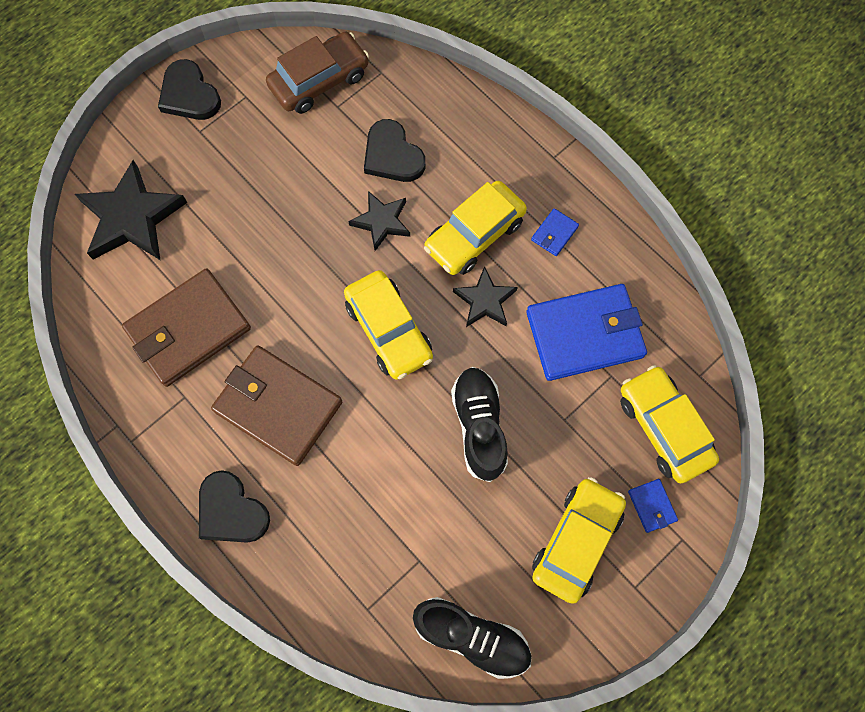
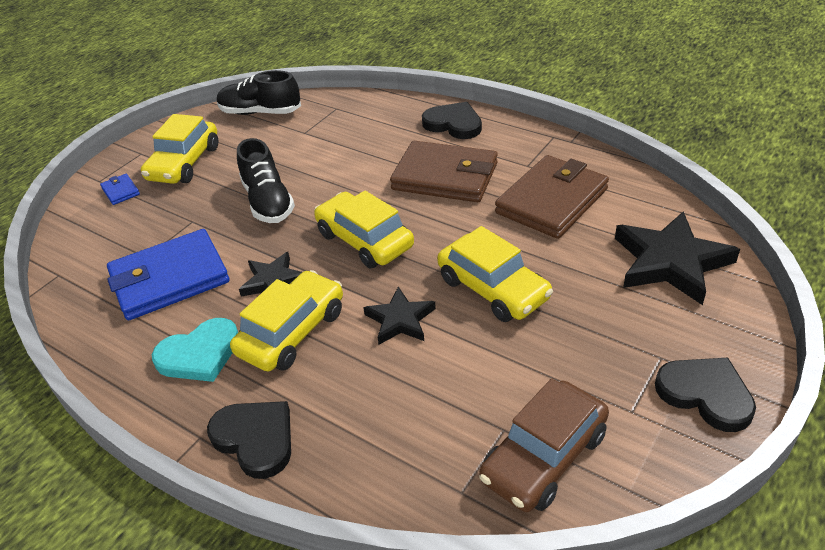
camera: 170 degrees right, 30 degrees down
(392, 155) = (409, 388): black heart -> black heart (255, 439)
(554, 233) = (199, 354): blue wallet -> turquoise heart
(663, 428) = (101, 234): yellow car -> yellow car (493, 289)

